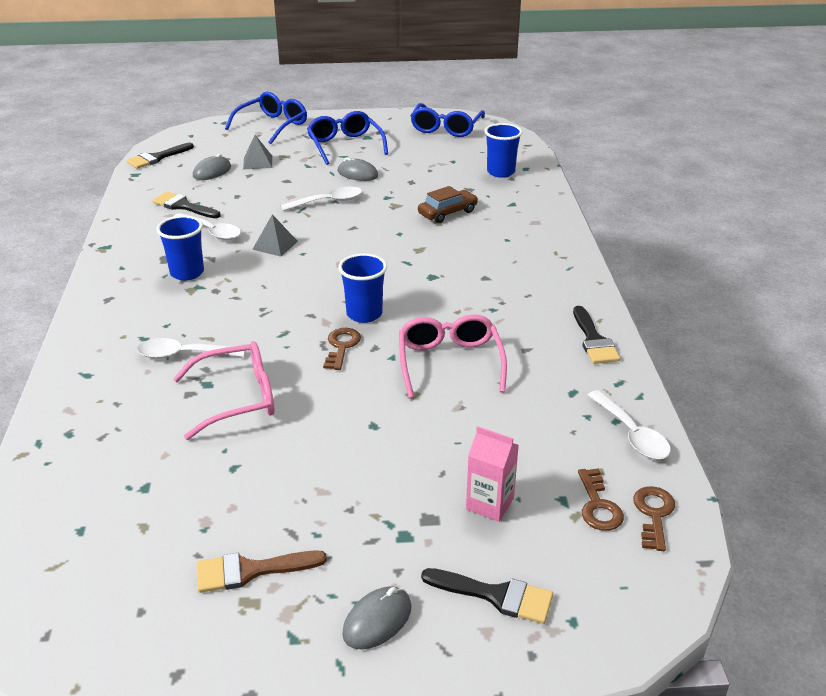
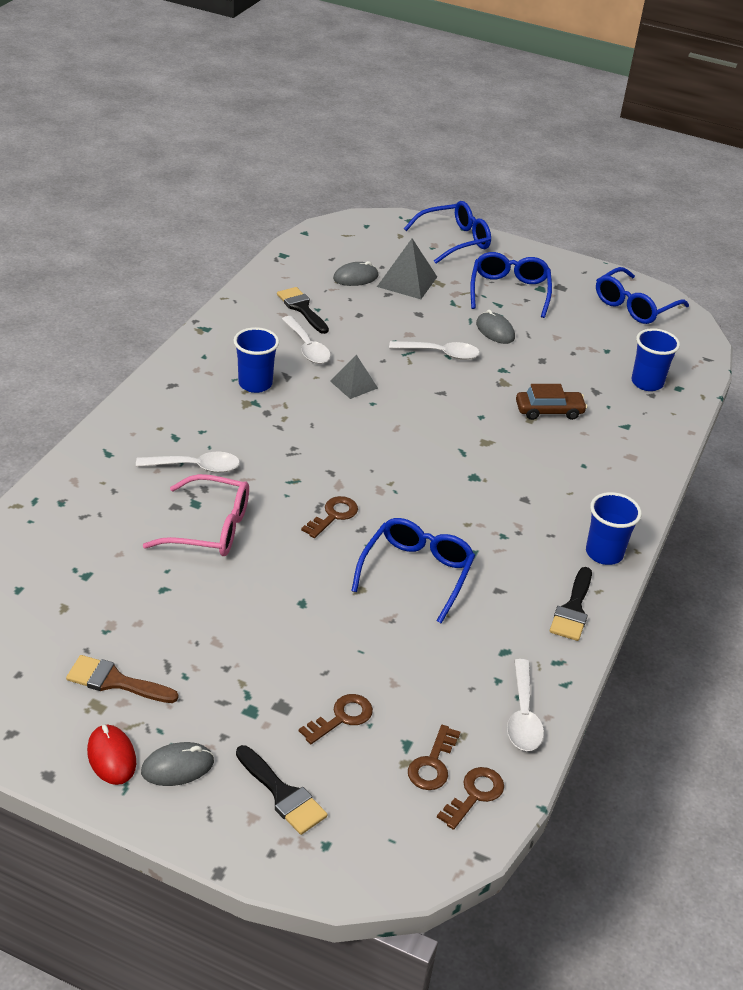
camera: 25 degrees right, 5 degrees up
(157, 158) = (316, 242): black brush -> none
(183, 355) = (196, 467): white spoon -> white spoon turned 150 degrees clockwise
(257, 162) = (407, 281): grey pyramid -> grey pyramid, size x1.52
(303, 644) = (111, 757): none -> red mouse
(364, 314) = (379, 491): blue cup -> blue cup (604, 553)
(449, 362) = (416, 572): pink glasses -> blue glasses
(490, 504) = (342, 718): pink carton -> brown key

